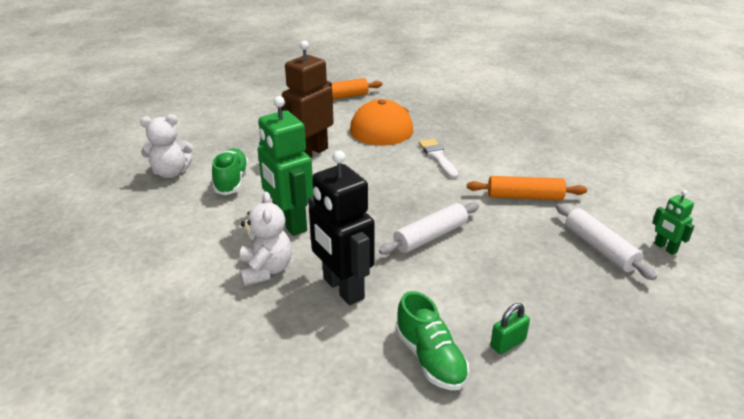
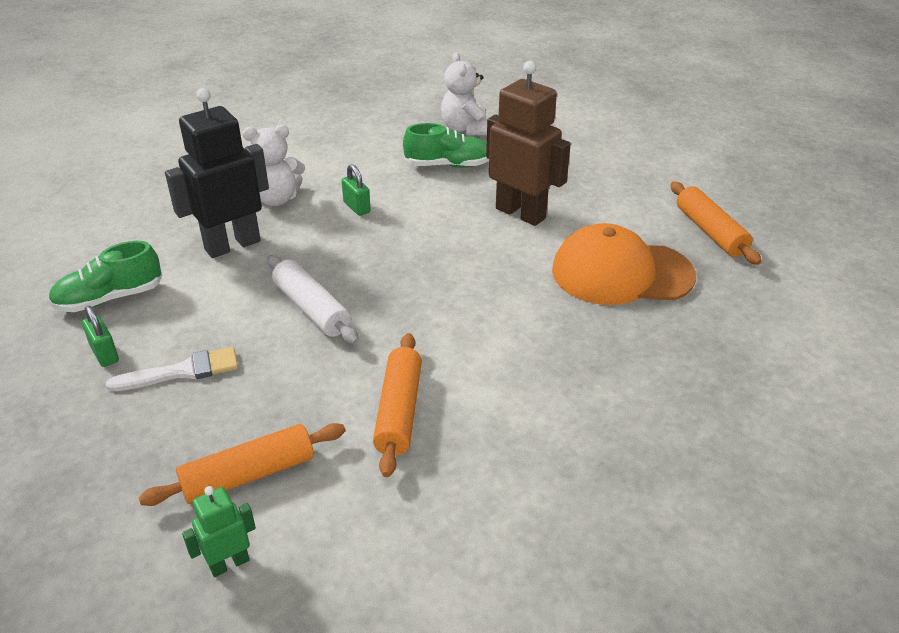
camera: 90 degrees right, 5 degrees up
(289, 223) = (357, 207): green robot -> green padlock
(437, 157) = (520, 326): white brush -> white brush (182, 371)
(599, 248) = (249, 475): white rolling pin -> orange rolling pin

